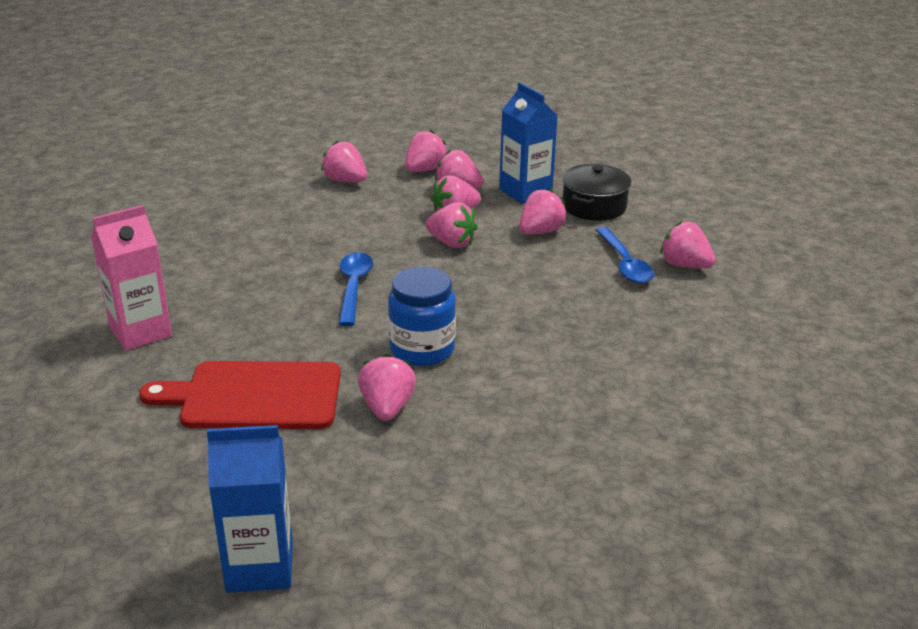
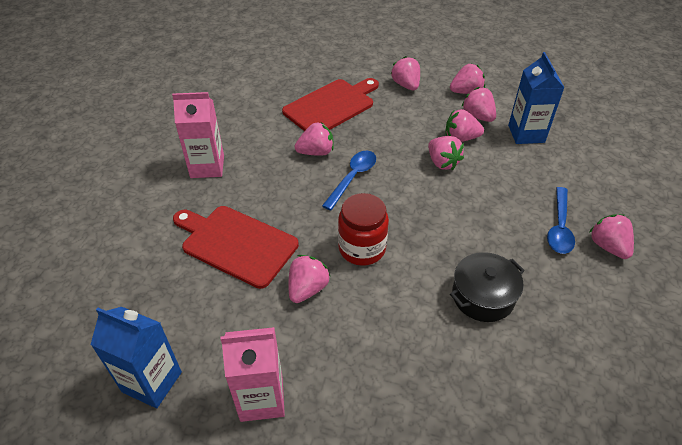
camera: 30 degrees right, 15 degrees up
(264, 225) = (331, 106): none -> red cutting board
(418, 526) = (261, 398): none -> pink carton
(422, 349) = (362, 248): blue jar -> red jar
(540, 231) = (513, 174): pink strawberry -> pink strawberry (316, 152)
(594, 206) = (571, 164): black pot -> black pot (483, 296)

